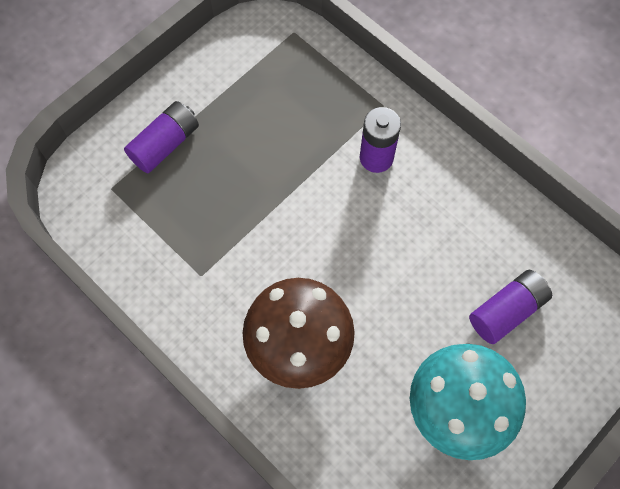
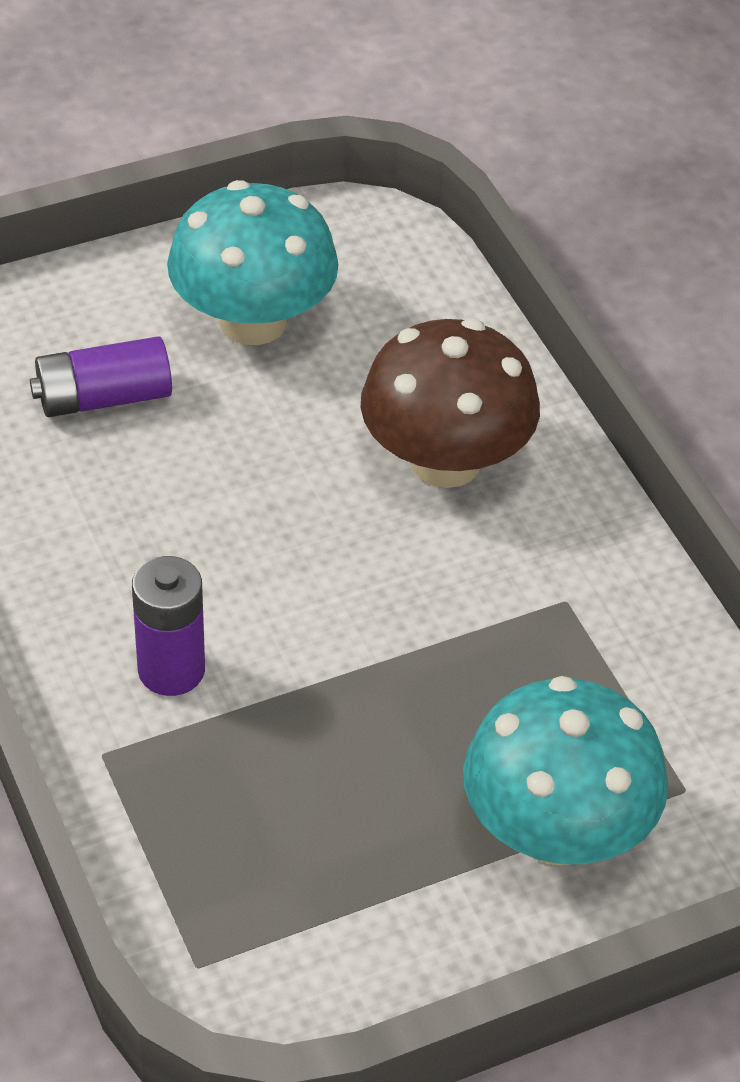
camera: 160 degrees left, 20 degrees down
(165, 144) = (557, 831): purple battery -> turquoise mushroom

